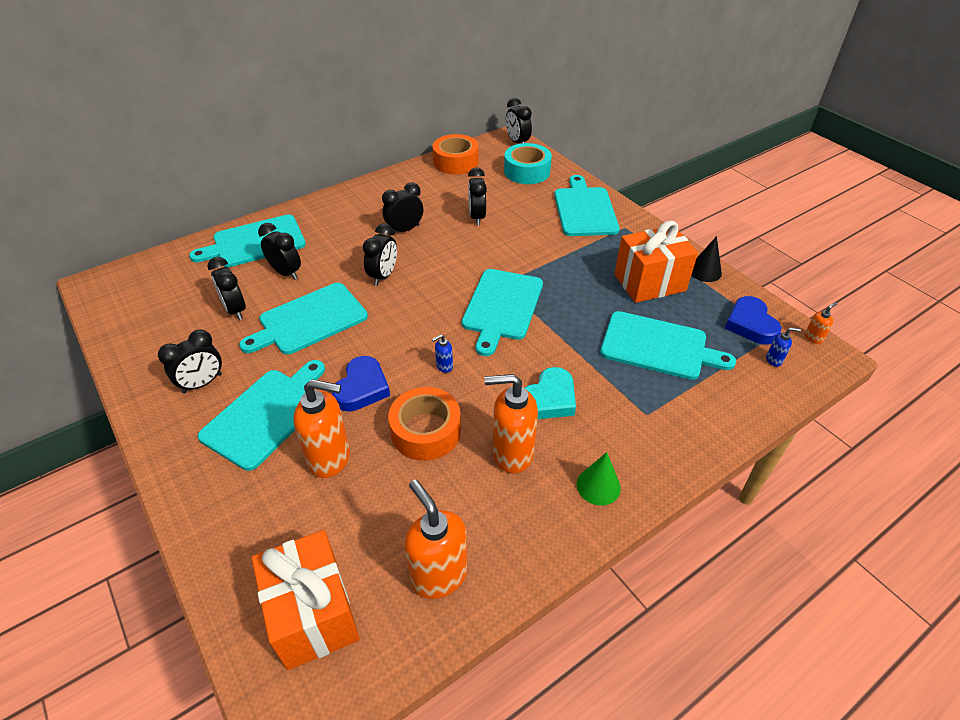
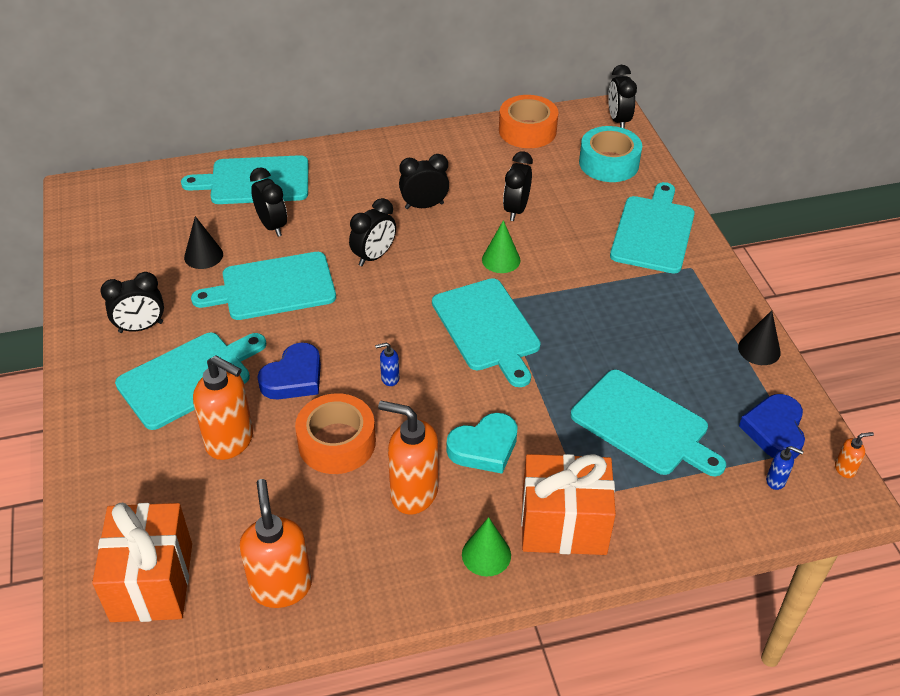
camera: 20 degrees right, 0 degrees up
(235, 310) = (203, 255): black clock -> black cone
(485, 255) = (501, 260): none -> green cone
(501, 307) = (487, 328): turquoise cutting board -> turquoise cutting board turned 60 degrees counterclockwise
(649, 282) = (680, 345): orange gift -> orange gift (563, 525)

